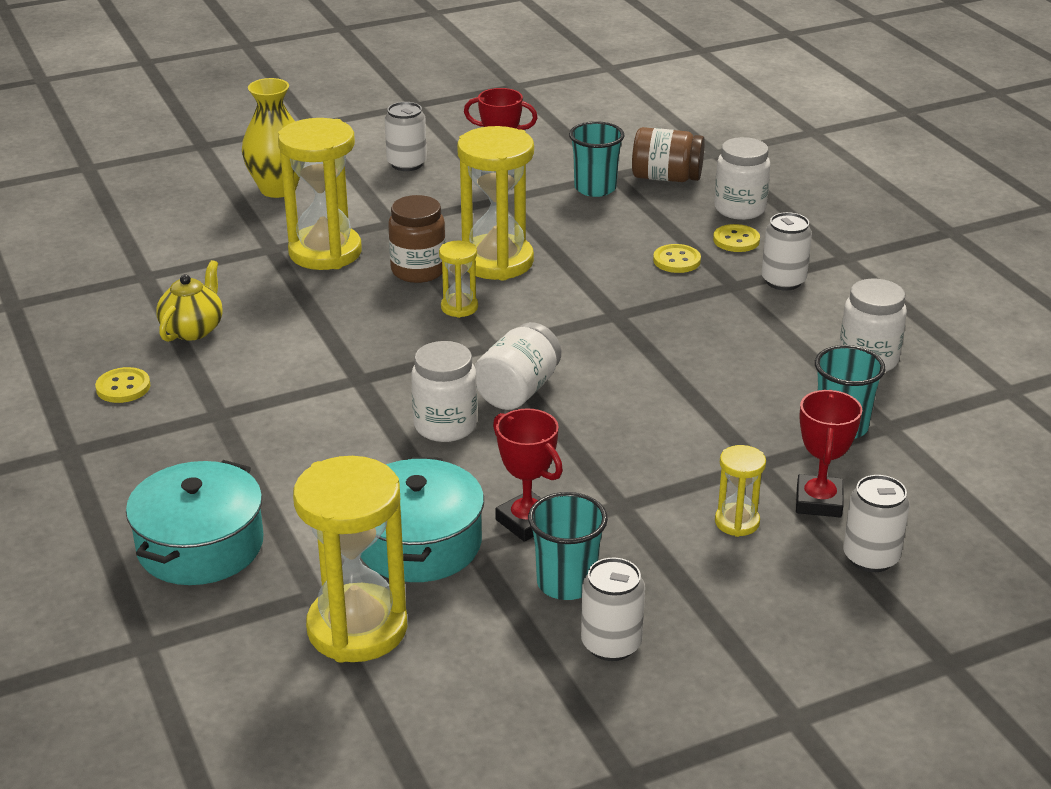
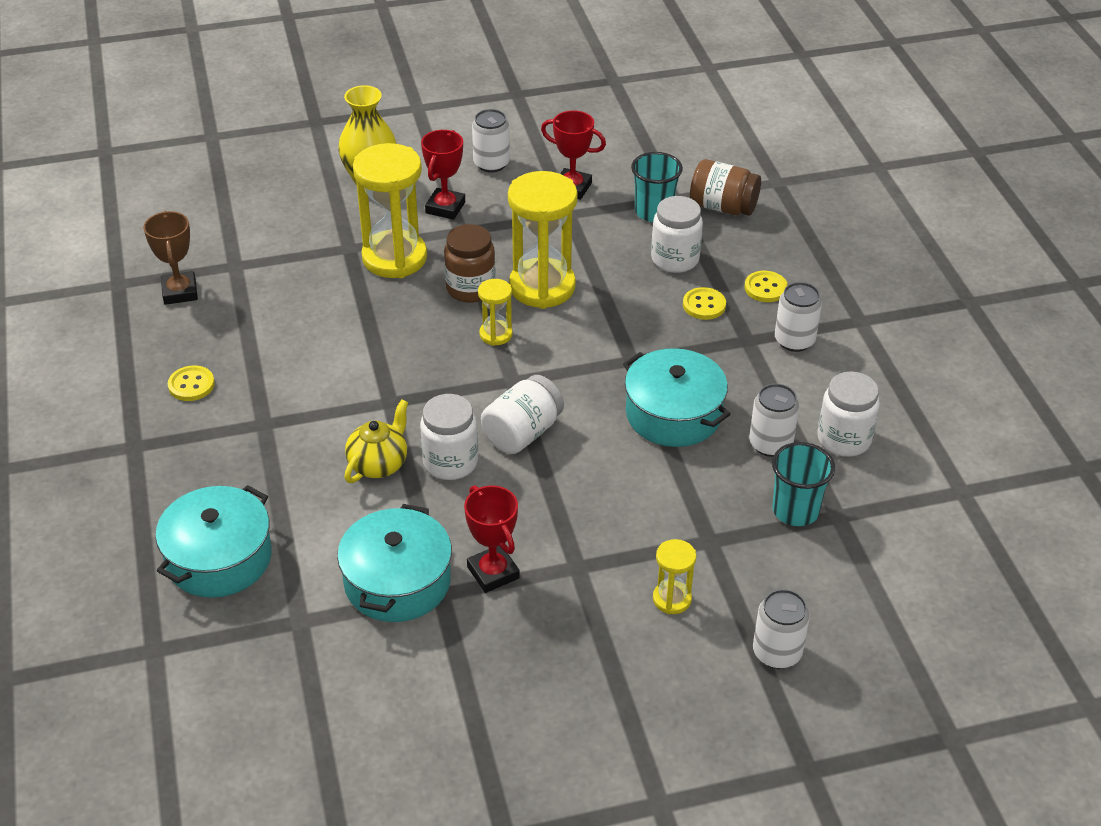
camera: 10 degrees right, 10 degrees up
(87, 305) = (180, 292): none -> brown trophy
(193, 329) = (262, 330): yellow teapot -> yellow teapot (378, 464)
(357, 628) = (326, 659): yellow hourglass -> none
(566, 583) = (509, 640): turquoise cup -> none
(611, 644) = (529, 707): white can -> white can (770, 444)
(678, 357) = (673, 414): none -> turquoise pot
(740, 209) = (780, 252): white jar -> white jar (675, 259)
(818, 501) = (750, 588): red trophy -> red trophy (445, 207)

